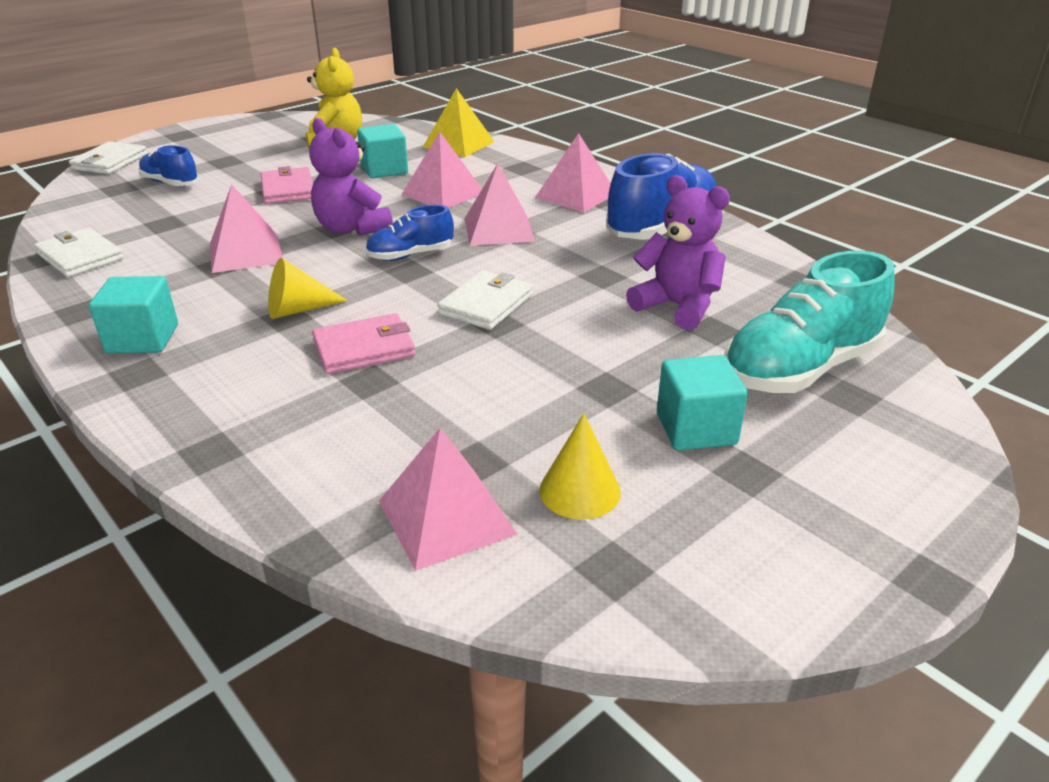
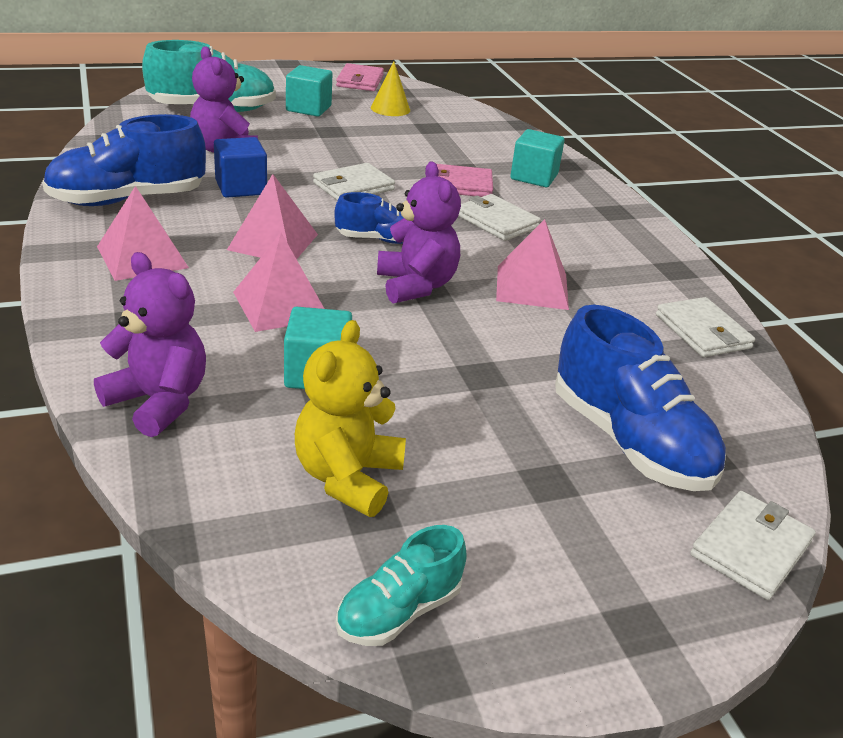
camera: 160 degrees left, 0 degrees up
(143, 339) = (616, 232): turquoise cube -> turquoise cube (534, 177)
(170, 183) = (629, 442): blue shoe -> blue shoe, size x1.80
(288, 189) = (465, 373): pink wallet -> pink wallet (360, 81)
(290, 121) = (399, 611): none -> turquoise shoe
(298, 310) = (496, 221): yellow cone -> white wallet
(446, 517) = (456, 117): pink pyramid -> none
(458, 144) = (158, 402): yellow pyramid -> purple teddy bear
(592, 267) = (241, 187): none -> blue cube

